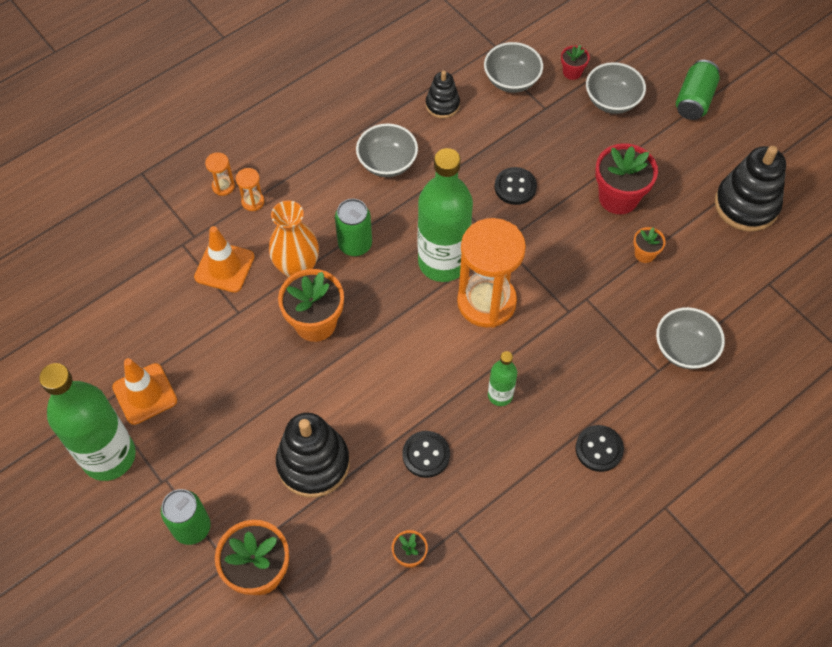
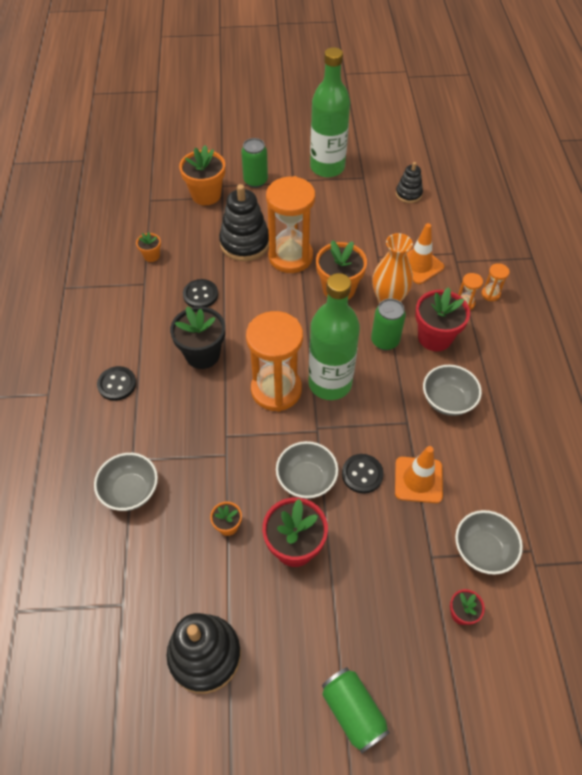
camera: 125 degrees right, 5 degrees down
(145, 394) = (354, 195): orange traffic cone -> orange traffic cone (418, 480)
(300, 399) = (290, 257): none -> orange hourglass
(318, 206) = (435, 337): none -> red flower pot
(442, 105) = (486, 475): black stacking toy -> black stacking toy (408, 194)
(500, 395) = (202, 354): green bottle -> black flower pot
(612, 101) = (403, 625): grey bowl -> grey bowl (306, 479)

